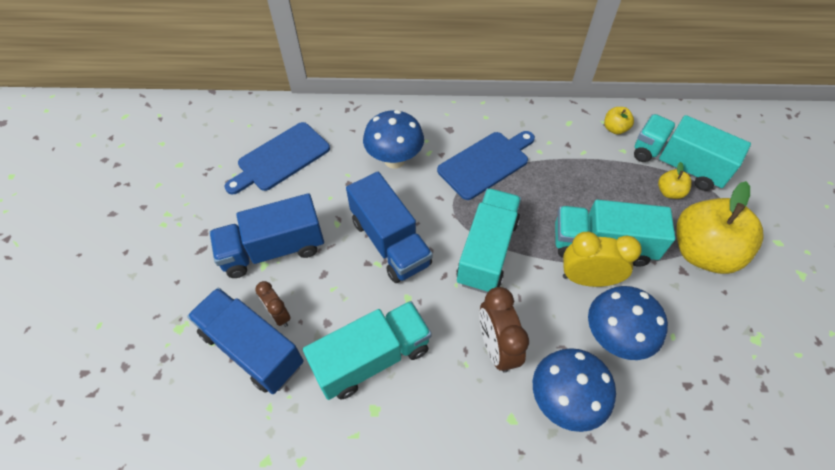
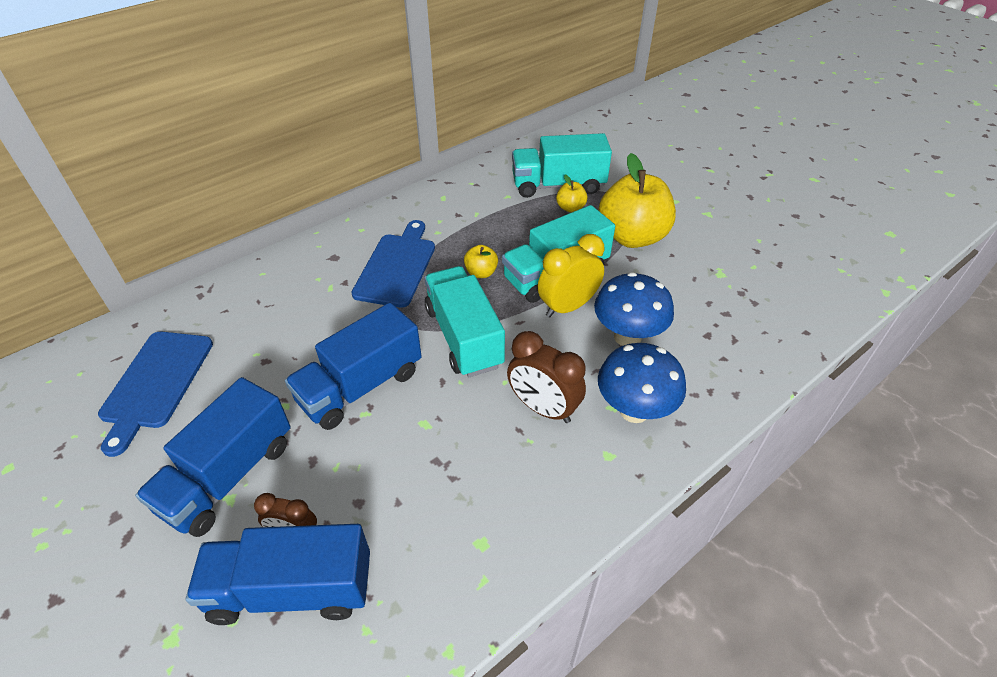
camera: 40 degrees left, 10 degrees down
(372, 358) = (436, 500): turquoise truck -> none
(390, 242) = (361, 386): blue truck -> blue truck turned 120 degrees clockwise
(394, 160) = (298, 312): blue mushroom -> none
(614, 129) = (486, 183): yellow apple -> yellow apple (481, 273)

